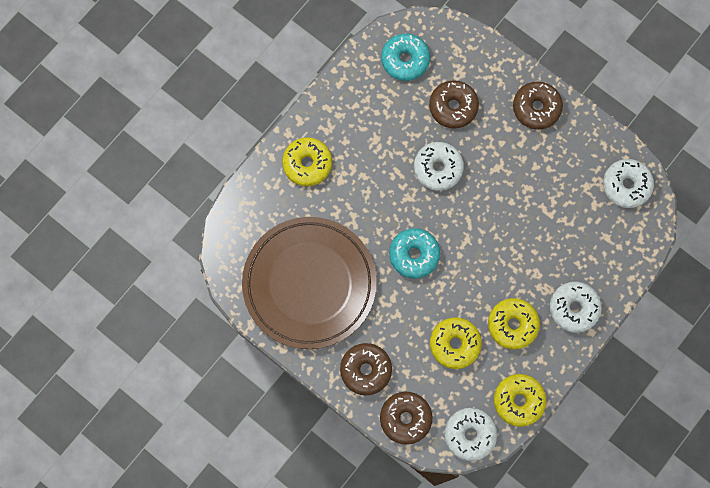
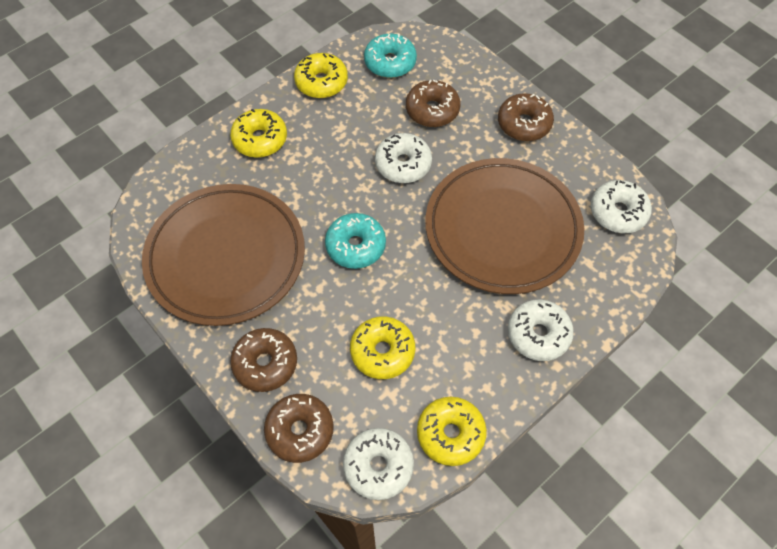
camera: 10 degrees right, 15 degrees down
(512, 325) = (458, 341): yellow donut -> yellow donut (321, 82)
(532, 218) = (502, 229): none -> brown plate

